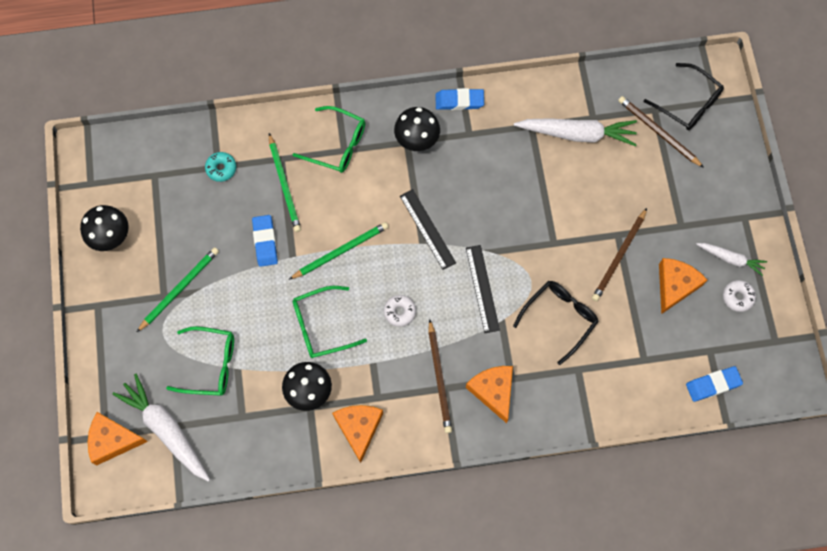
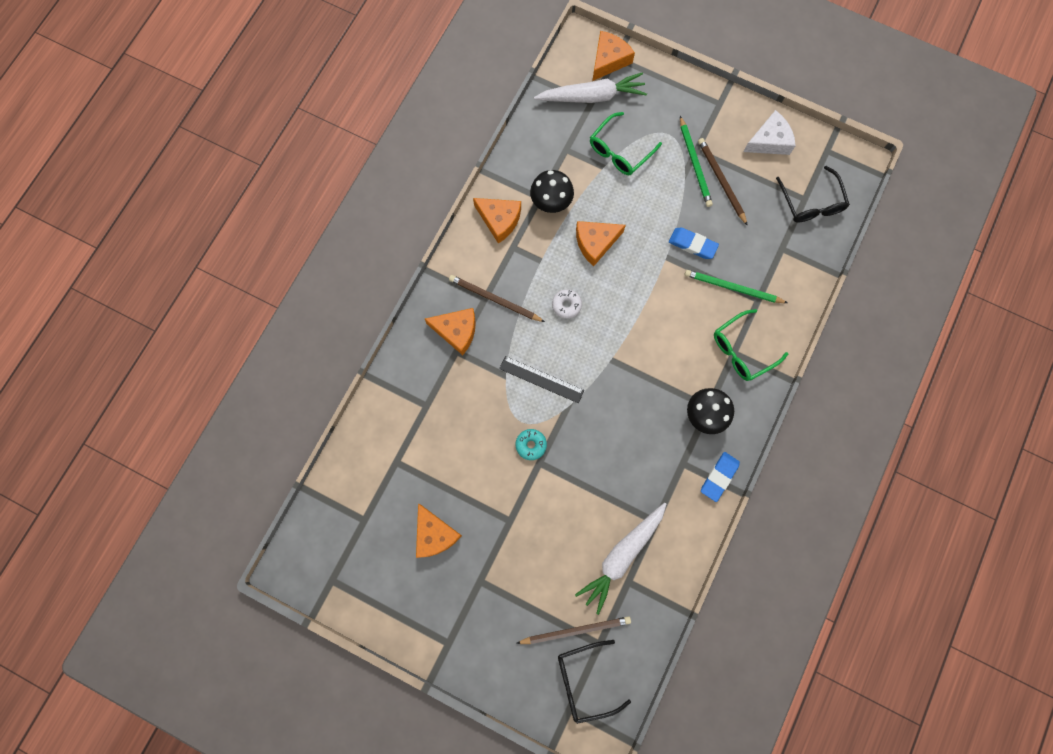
camera: 125 degrees right, 5 degrees up
(112, 238) = (769, 141): black mushroom -> white cheese
(221, 168) = (778, 250): turquoise donut -> turquoise donut (531, 445)
(321, 326) = (595, 243): green glasses -> orange cheese
(341, 251) = (646, 294): green pencil -> none
(427, 229) = (620, 371): black ruler -> none
(559, 318) = (475, 421): black glasses -> black glasses (811, 202)
(619, 256) = (491, 507): brown pencil -> brown pencil (721, 181)
(713, 385) = (337, 500): blue eraser -> none
(730, 259) = (422, 600): white carrot -> none
(737, 297) = (388, 579): white donut -> none

